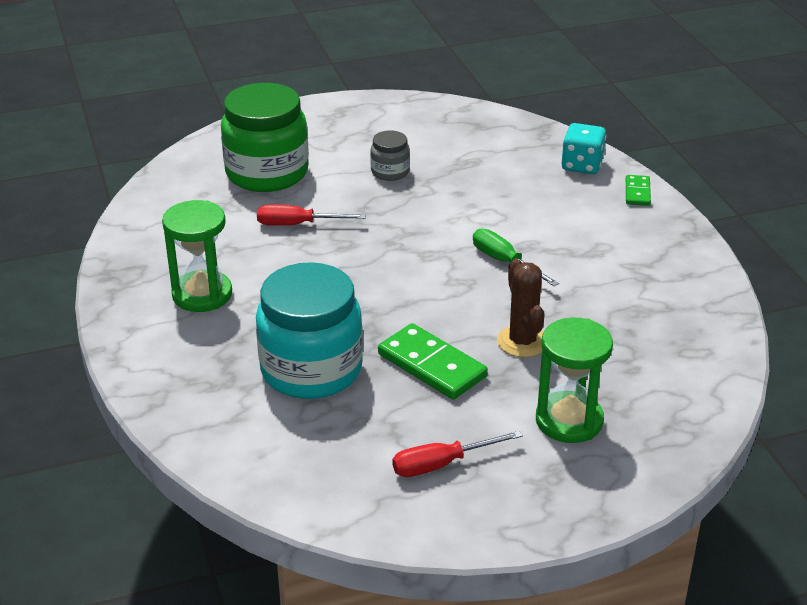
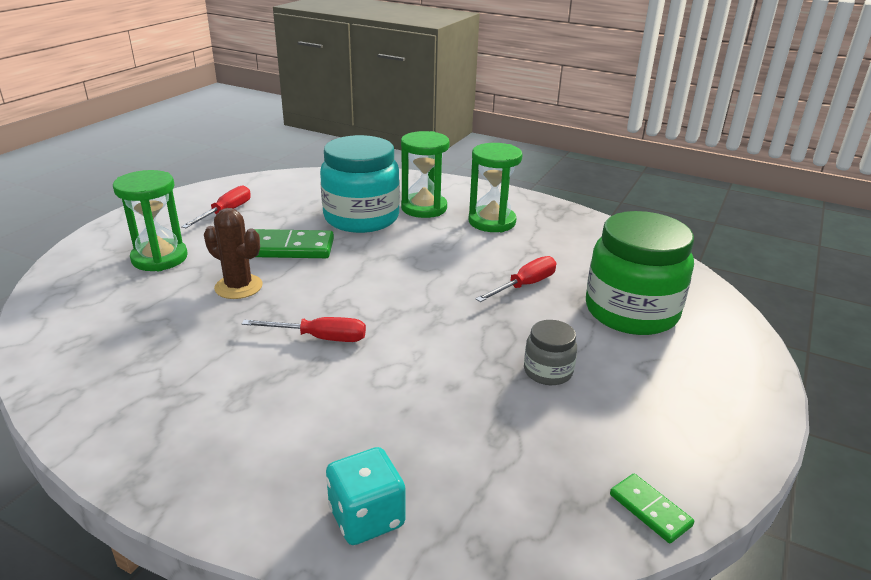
camera: 135 degrees right, 5 degrees down
(230, 349) = (424, 208): none -> green hourglass
(504, 262) = (320, 338): green screwdriver -> red screwdriver
(637, 192) = (251, 512): green domino -> green domino (650, 510)

